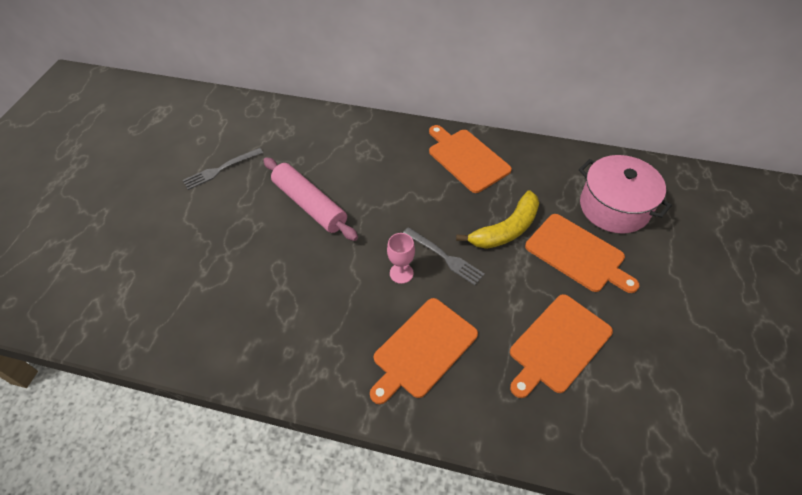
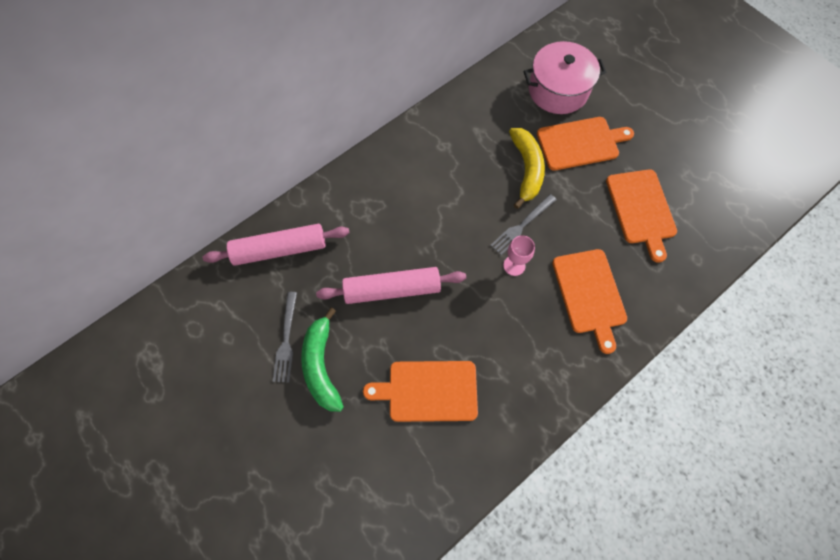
camera: 55 degrees left, 15 degrees up
(214, 200) = (321, 365): none -> green banana
(291, 125) = (280, 249): none -> pink rolling pin
(445, 257) = (521, 226): grey fork -> grey fork turned 150 degrees clockwise
(467, 159) = (437, 145): orange cutting board -> orange cutting board (428, 391)

